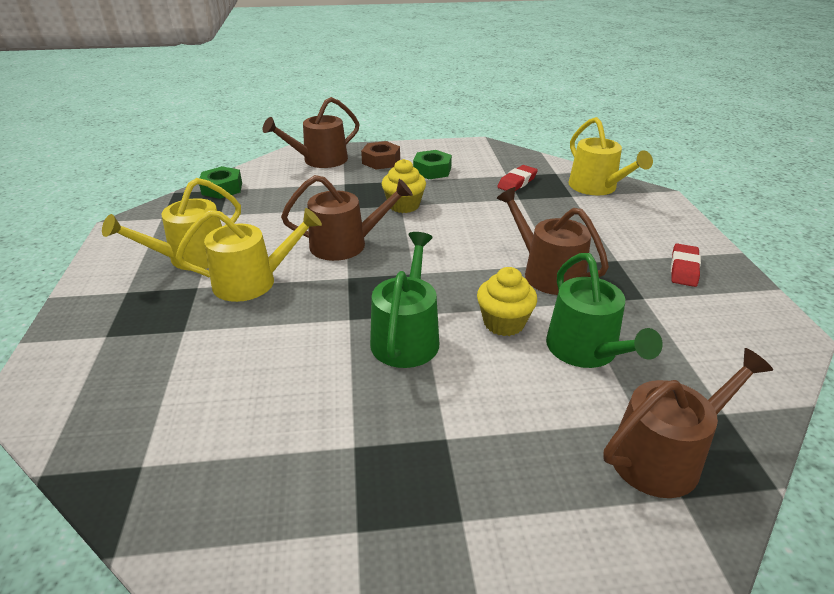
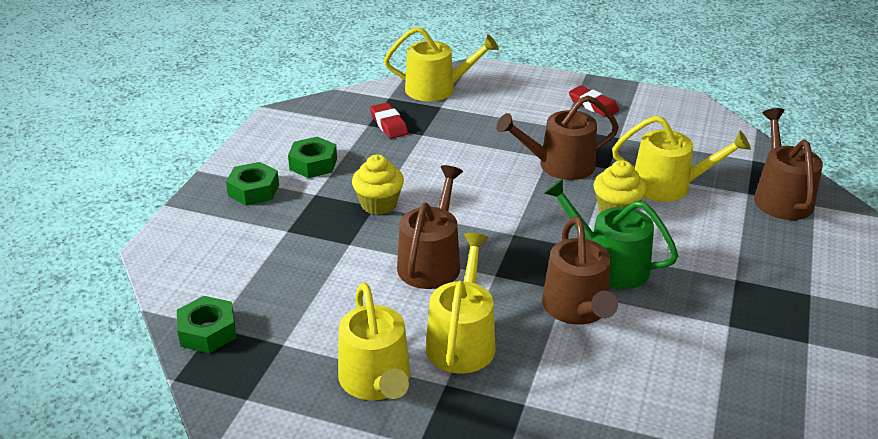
camera: 65 degrees left, 0 degrees up
(320, 160) = (202, 234): brown watering can -> brown watering can (577, 308)
(381, 161) = (253, 190): brown nut -> green nut
(586, 350) = (669, 186): green watering can -> yellow watering can

